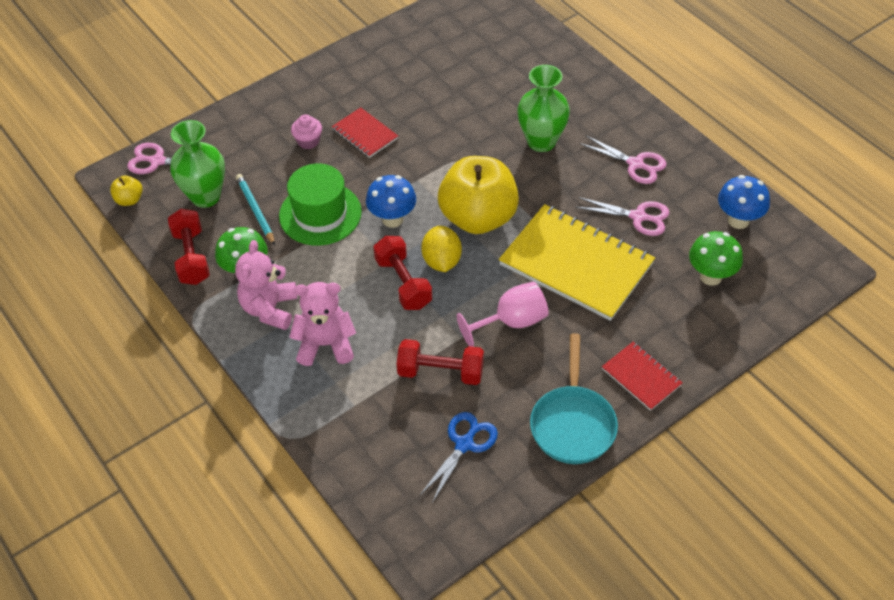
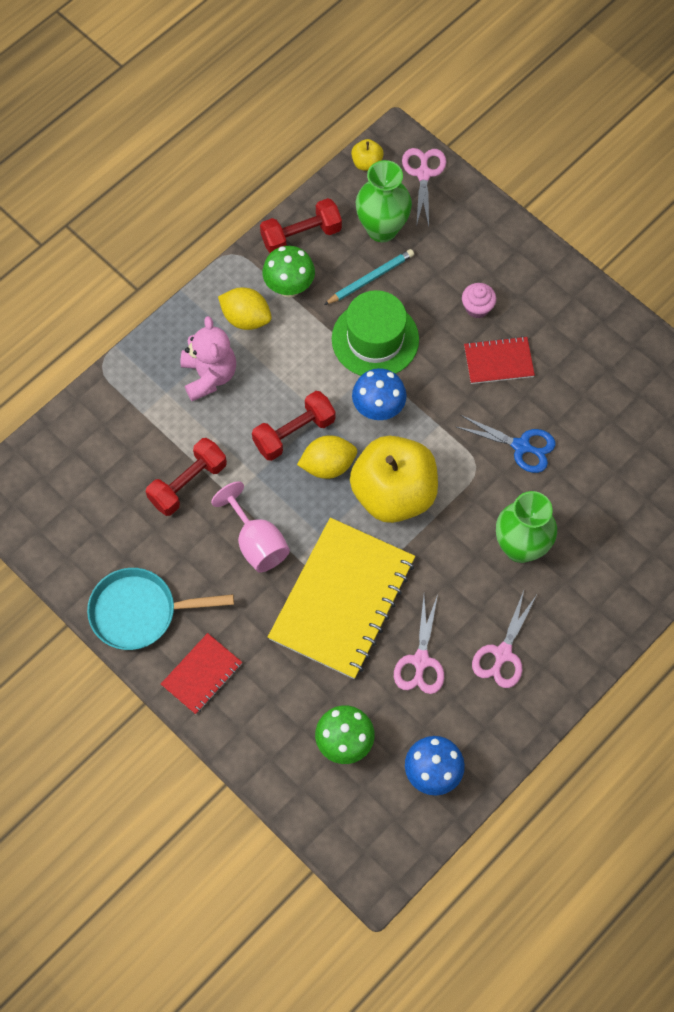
camera: 80 degrees right, 15 degrees up
(270, 309) = (246, 318): pink teddy bear -> yellow lemon
(365, 134) = (498, 361): red notebook -> red notebook turned 45 degrees clockwise
(440, 372) = (188, 483): red dumbbell -> red dumbbell turned 45 degrees clockwise
(464, 444) = (107, 516): blue scissors -> blue scissors (521, 446)

